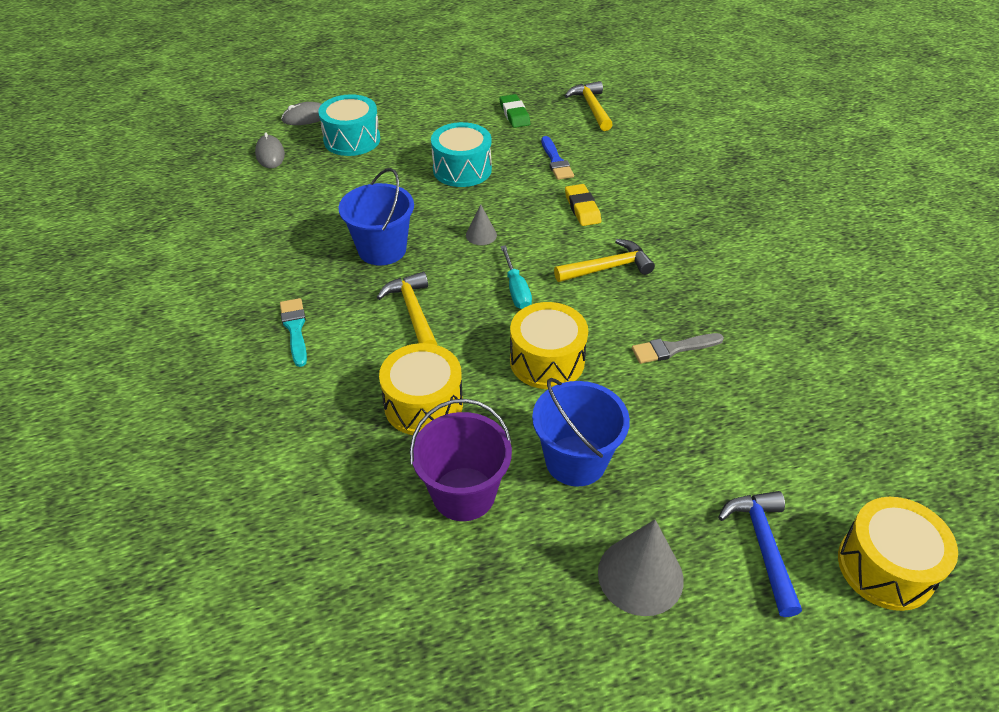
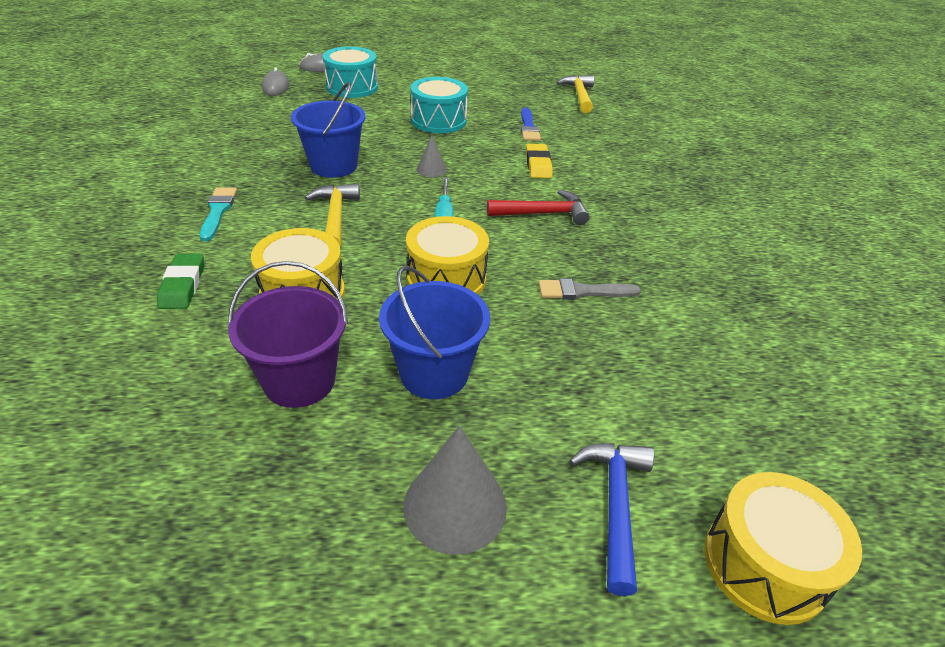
camera: 10 degrees right, 5 degrees down
(514, 114) = (506, 90): green eraser -> green eraser (183, 285)
(608, 268) = (543, 213): yellow hammer -> red hammer

